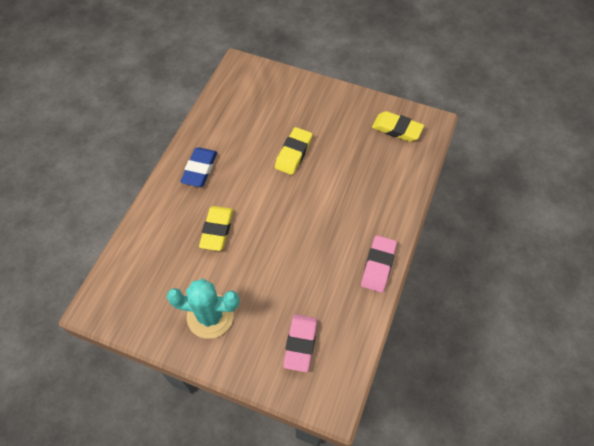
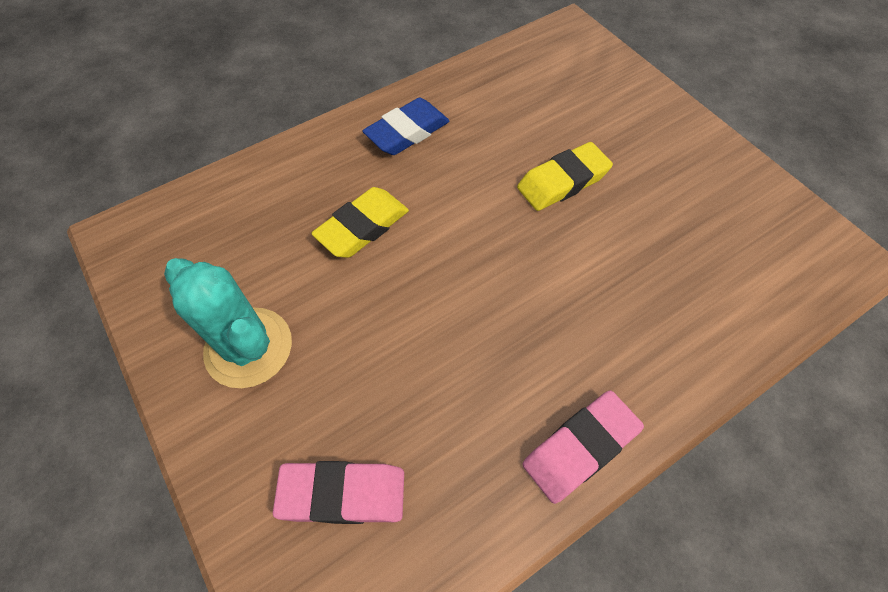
camera: 35 degrees right, 0 degrees up
(300, 344) = (343, 494): pink eraser -> pink eraser turned 45 degrees clockwise
(397, 129) = (771, 235): yellow eraser -> none

